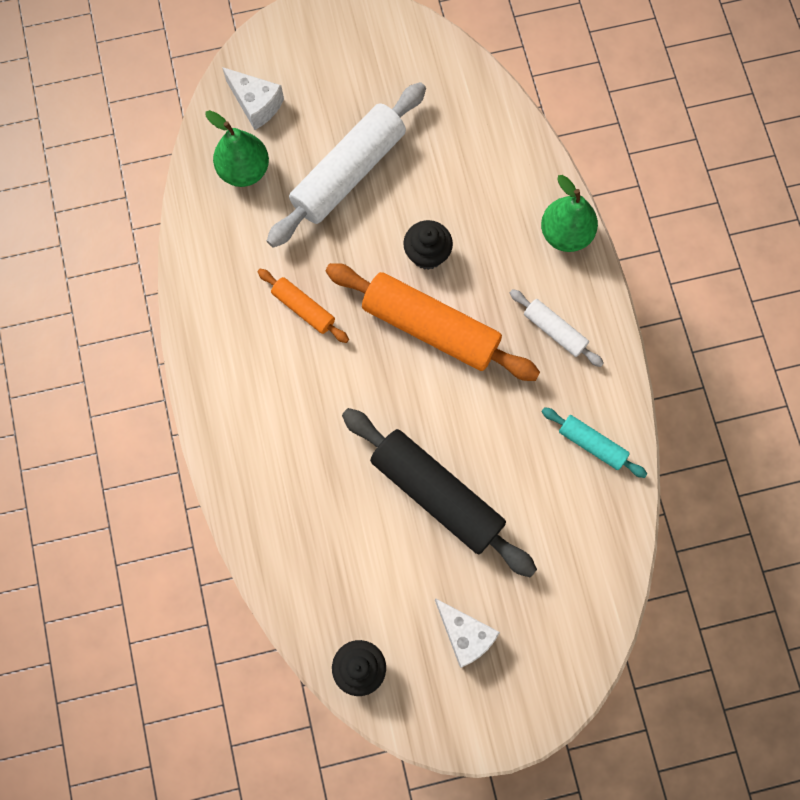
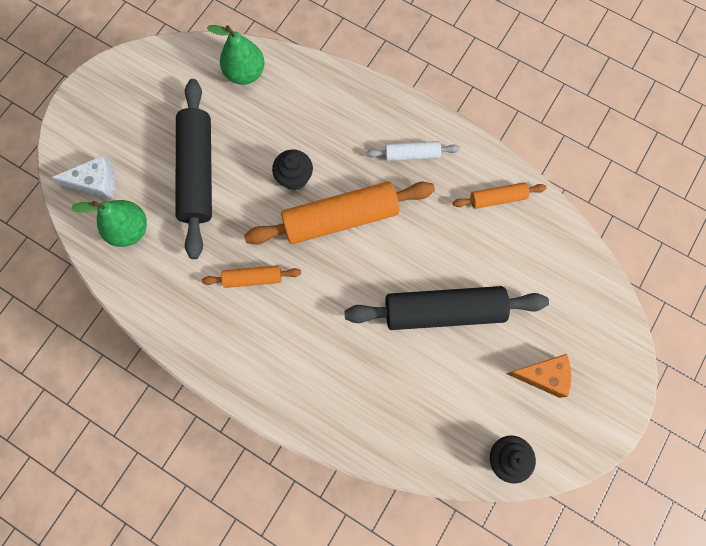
camera: 45 degrees left, 0 degrees up
(349, 172) = (198, 173): white rolling pin -> black rolling pin
(465, 635) = (542, 375): white cheese -> orange cheese
(565, 234) = (362, 95): green pear -> green pear (245, 73)
(592, 444) = (497, 198): turquoise rolling pin -> orange rolling pin

